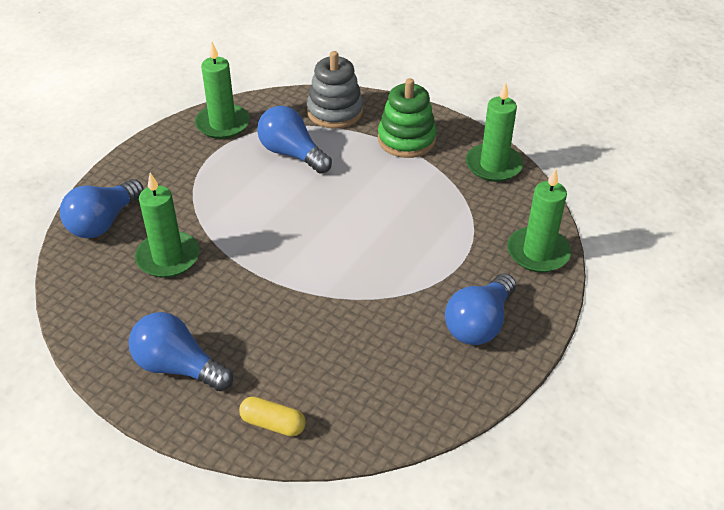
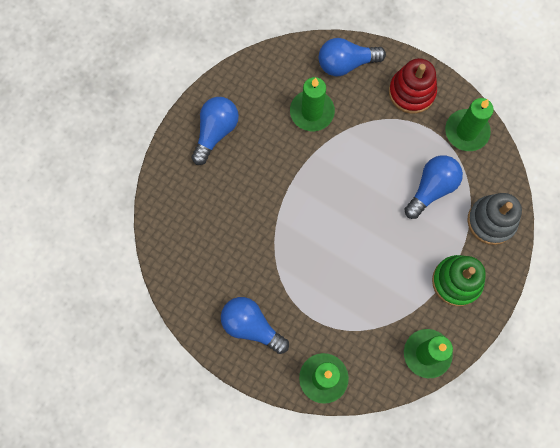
camera: 90 degrees right, 30 degrees up
(103, 222) = (346, 63): blue light bulb -> blue light bulb turned 45 degrees counterclockwise
(161, 165) = (411, 92): none -> red stacking toy
(273, 424) = (171, 192): yellow capsule -> none

